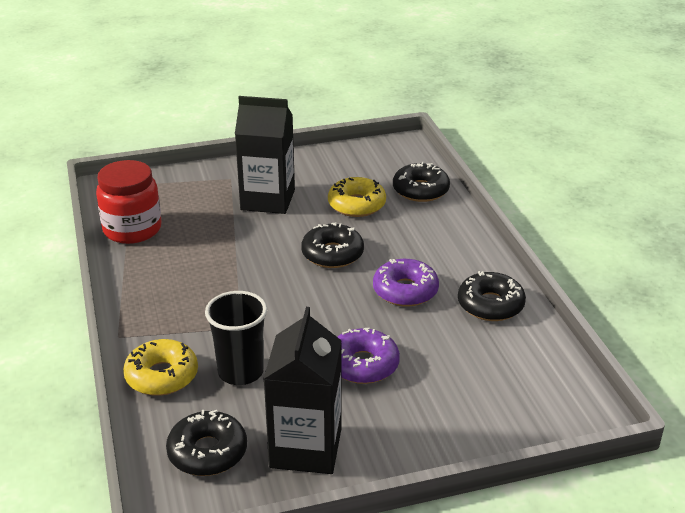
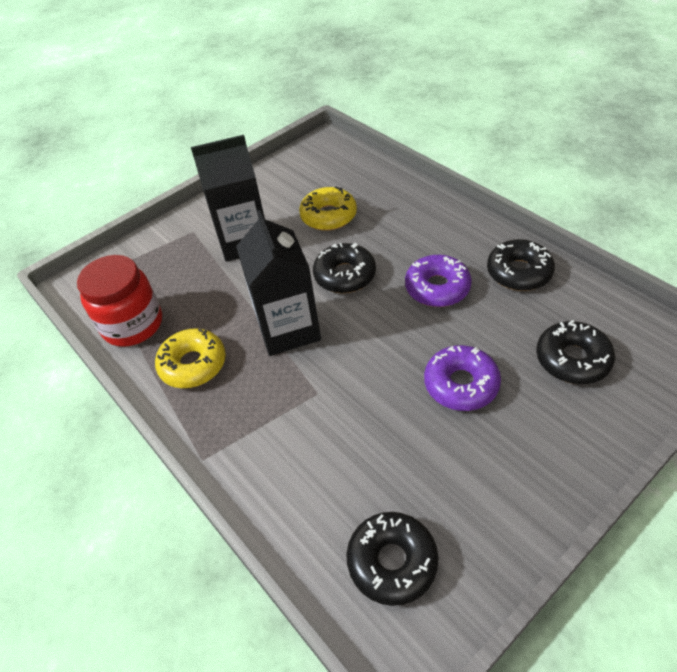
camera: 20 degrees left, 15 degrees up
(162, 376) = (280, 487): yellow donut -> yellow donut (193, 364)
(240, 372) = (355, 445): black cup -> none
(306, 448) = (481, 507): black carton -> black carton (288, 329)
(420, 190) = (372, 181): black donut -> black donut (572, 359)

